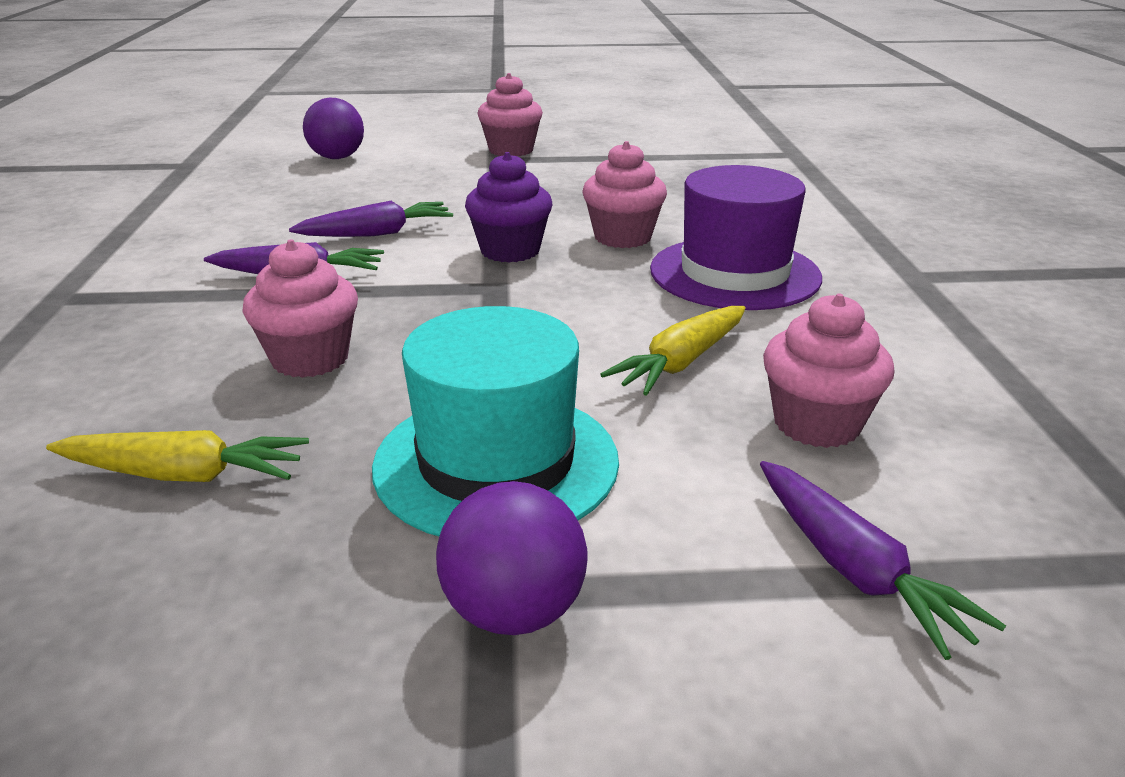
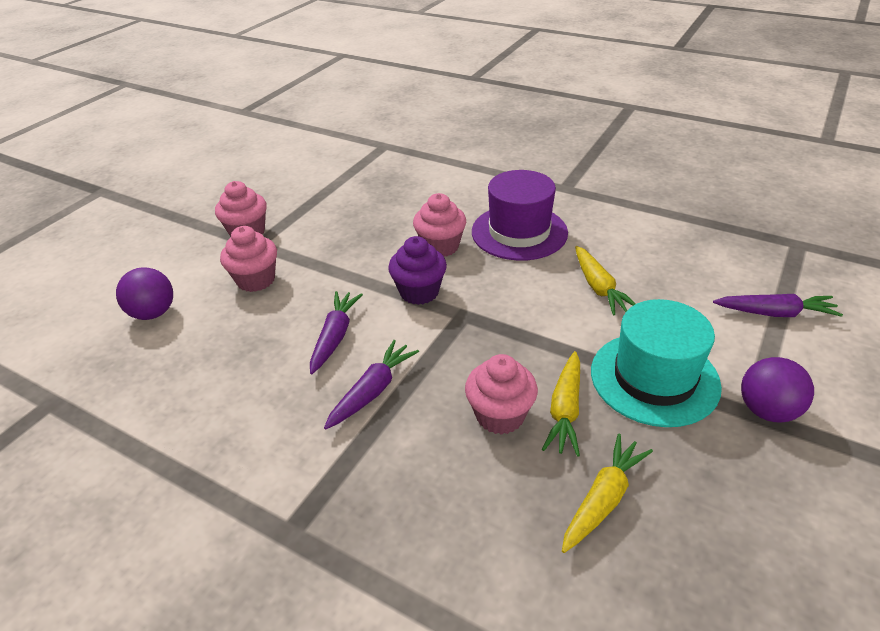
camera: 55 degrees left, 10 degrees up
(356, 402) = (565, 410): none -> yellow carrot
(816, 424) = (675, 275): pink cupcake -> pink cupcake (256, 280)

